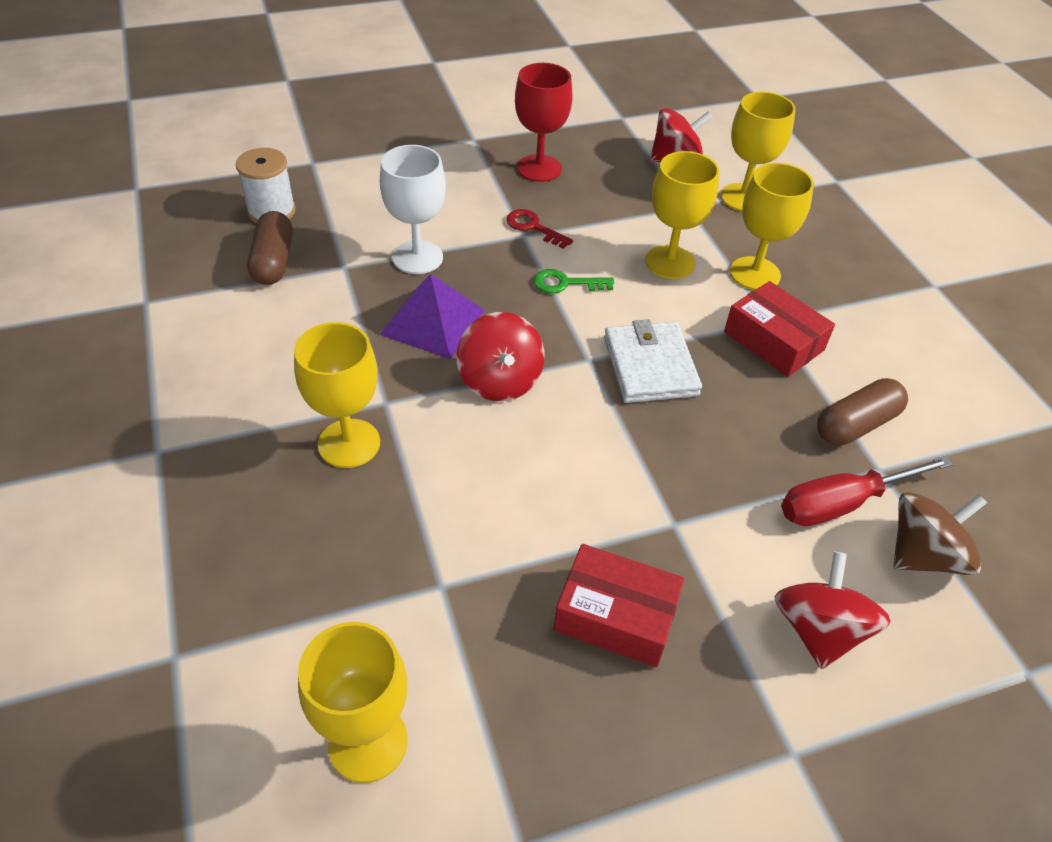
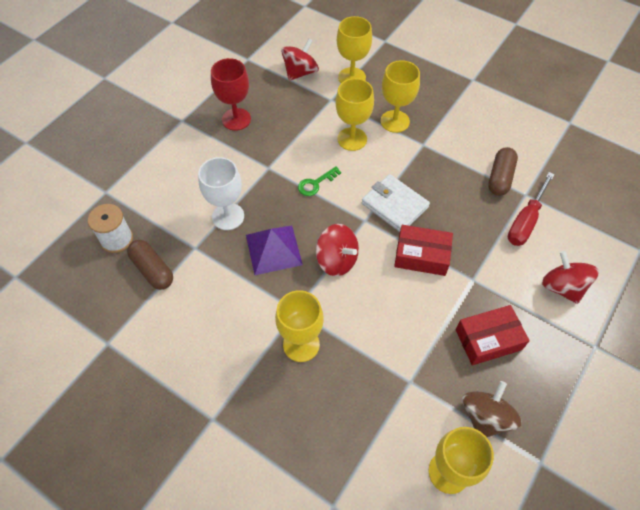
camera: 35 degrees left, 10 degrees up
(533, 227) = (268, 159): red key -> none
(773, 341) = (433, 155): red box -> red box (421, 255)
(923, 555) = (571, 224): brown spinning top -> brown spinning top (485, 417)

